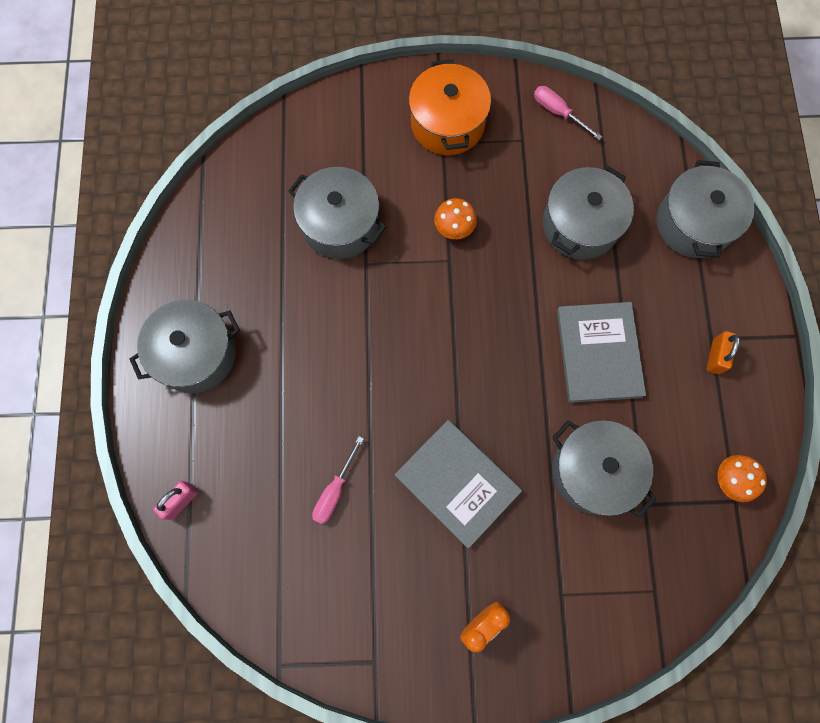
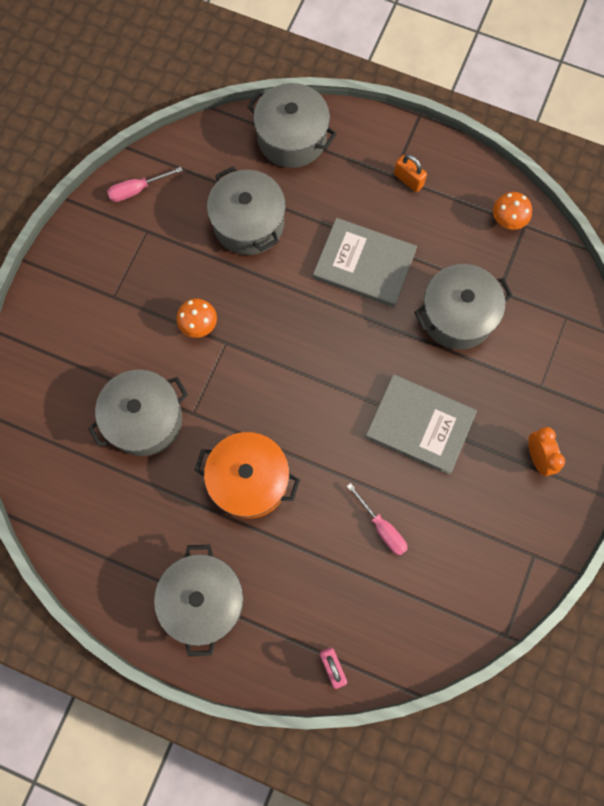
camera: 65 degrees left, 0 degrees up
(447, 123) = (97, 284): orange pot -> orange pot (249, 480)
(457, 483) = (420, 424): grey book -> grey book turned 45 degrees clockwise

